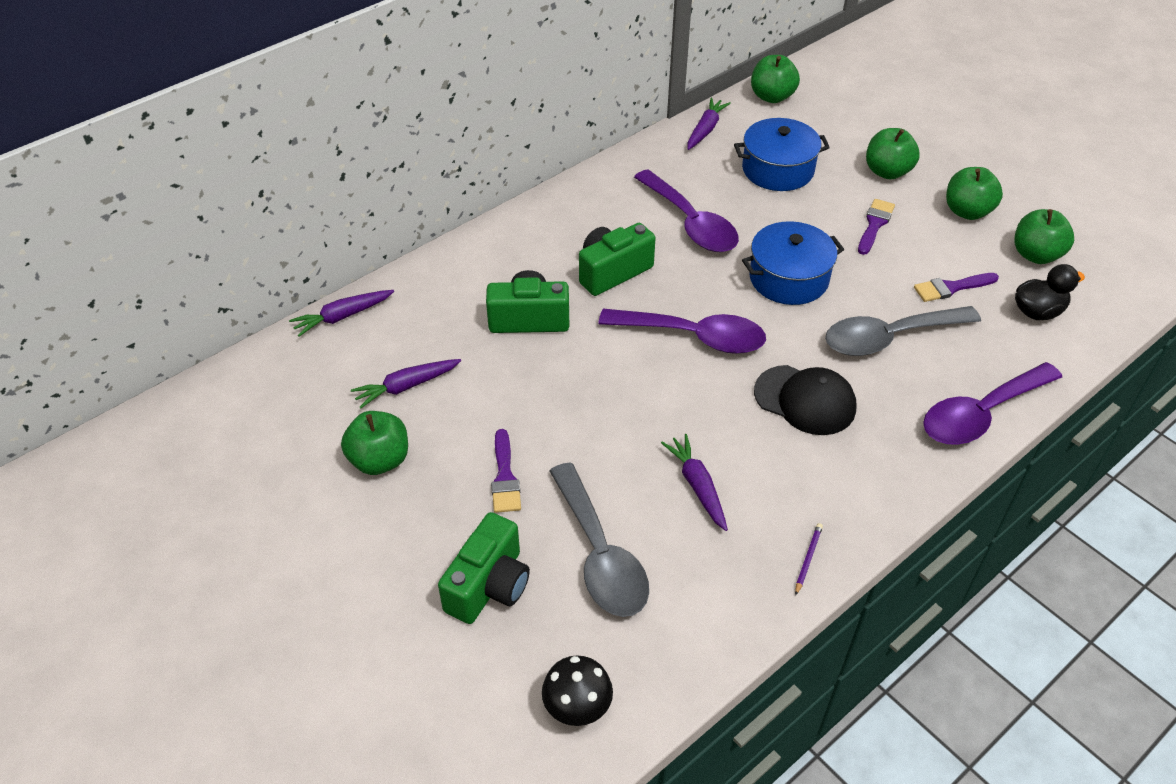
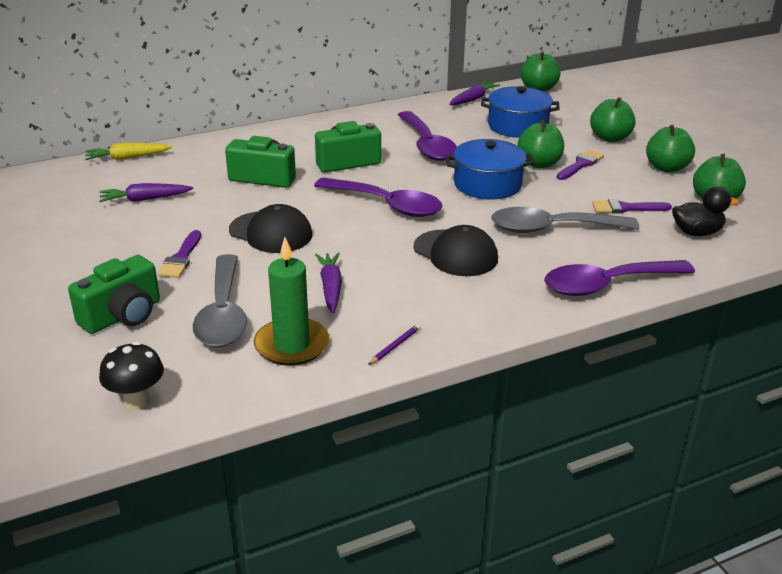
camera: 15 degrees right, 15 degrees down
(342, 317) = (127, 158): purple carrot -> yellow carrot
(380, 460) = (95, 234): green apple -> green apple (539, 163)
(585, 411) = (271, 232): none -> black cap
(699, 585) = (292, 345): none -> green candle

